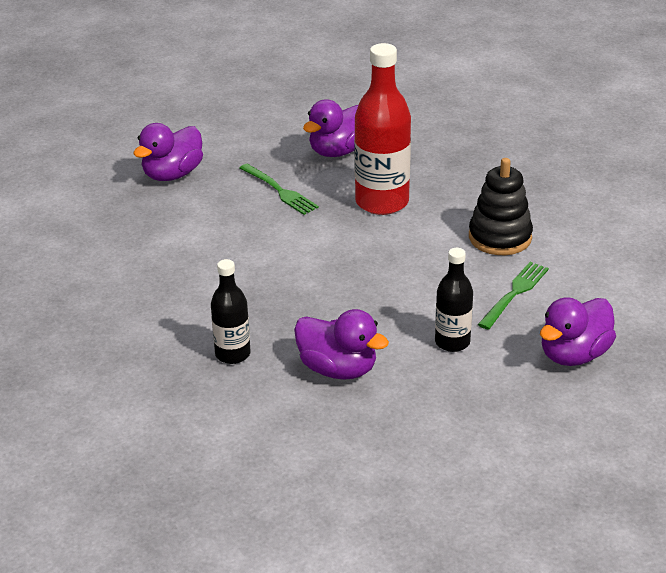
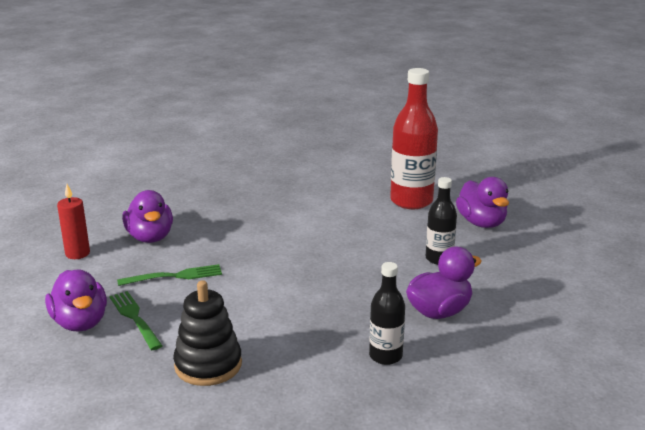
camera: 65 degrees left, 10 degrees down
(277, 127) = (77, 253): none -> red candle
(382, 202) = (242, 238): red bottle -> red bottle (411, 201)
(500, 237) = (332, 210): black stacking toy -> black stacking toy (208, 365)
(514, 293) = (401, 223): green fork -> green fork (135, 318)

